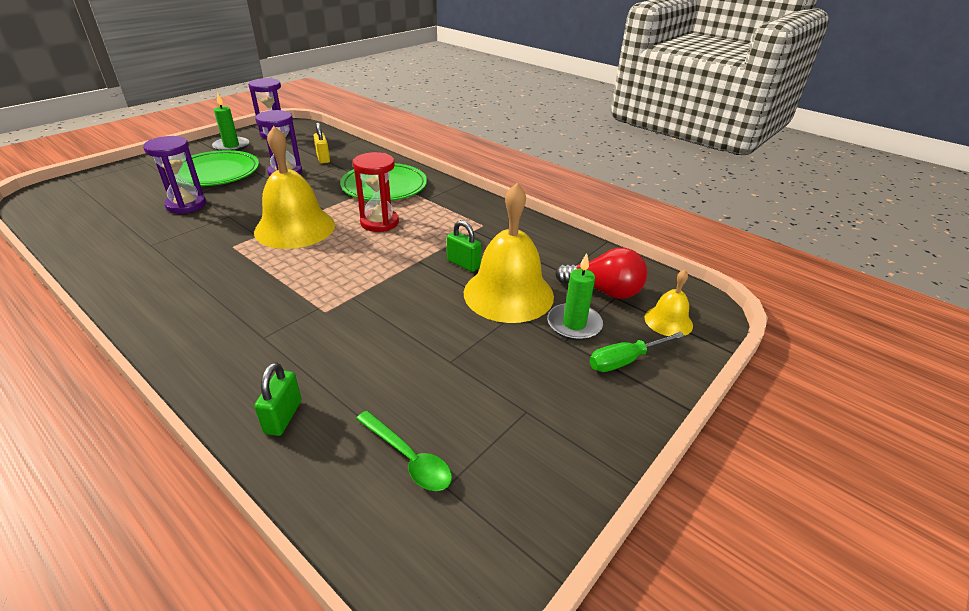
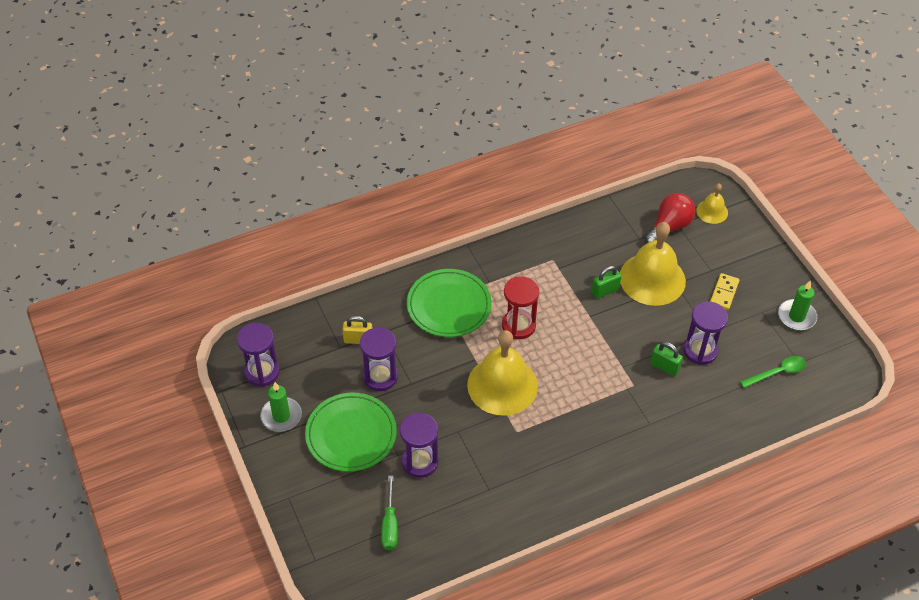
camera: 65 degrees left, 15 degrees up
(283, 417) = (728, 422): green padlock -> green padlock (664, 367)
(411, 358) = (700, 350): none -> purple hourglass
(533, 361) = (724, 293): none -> yellow domino
(574, 324) = (697, 258): green candle -> green candle (796, 316)
(625, 360) = (739, 250): green screwdriver -> green screwdriver (390, 525)

